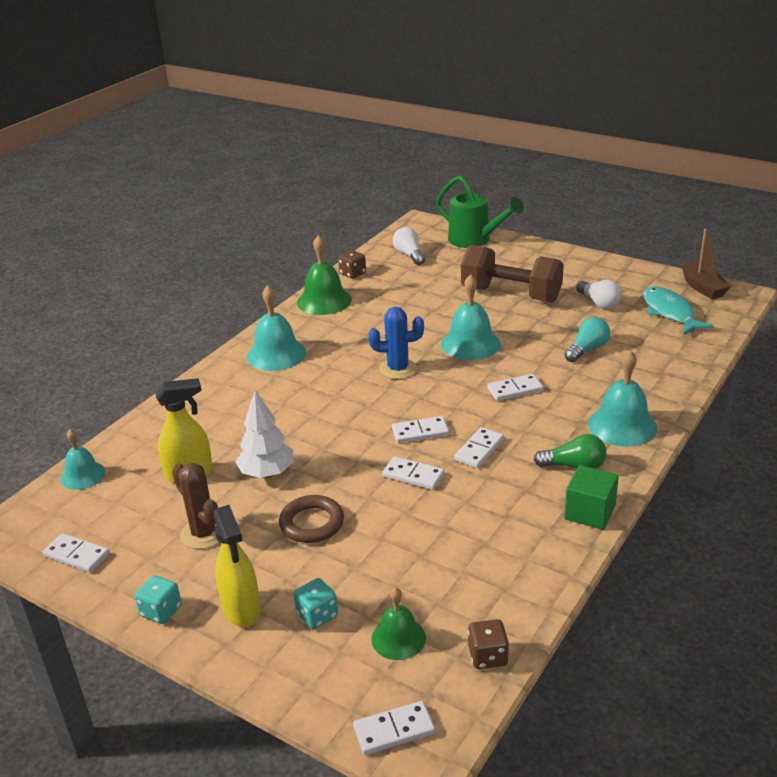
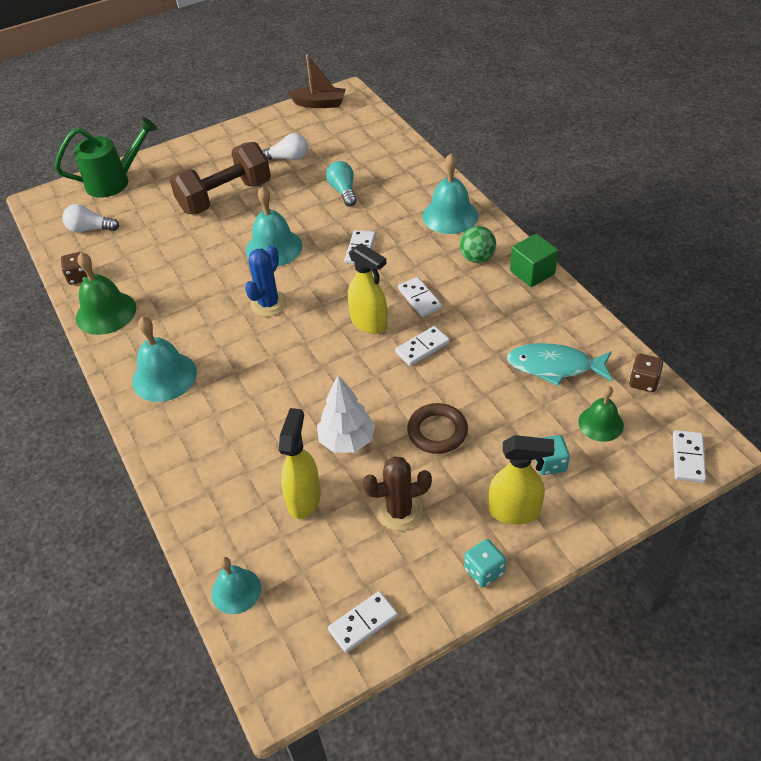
camera: 60 degrees left, 15 degrees up
(420, 432) = (369, 323): white domino -> yellow spray bottle
(574, 466) = (477, 258): green light bulb -> green ball
(670, 312) = (336, 132): turquoise fish -> turquoise fish (554, 366)

